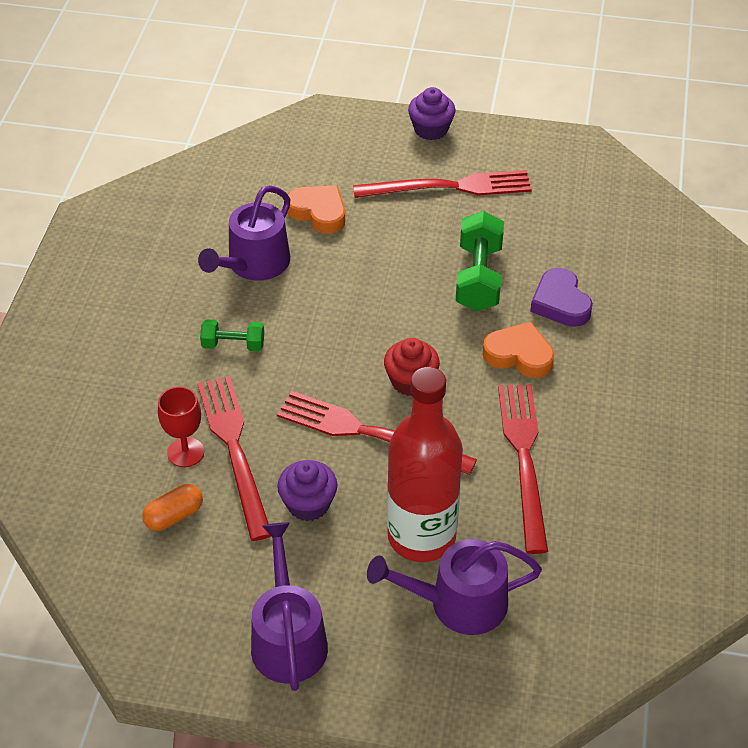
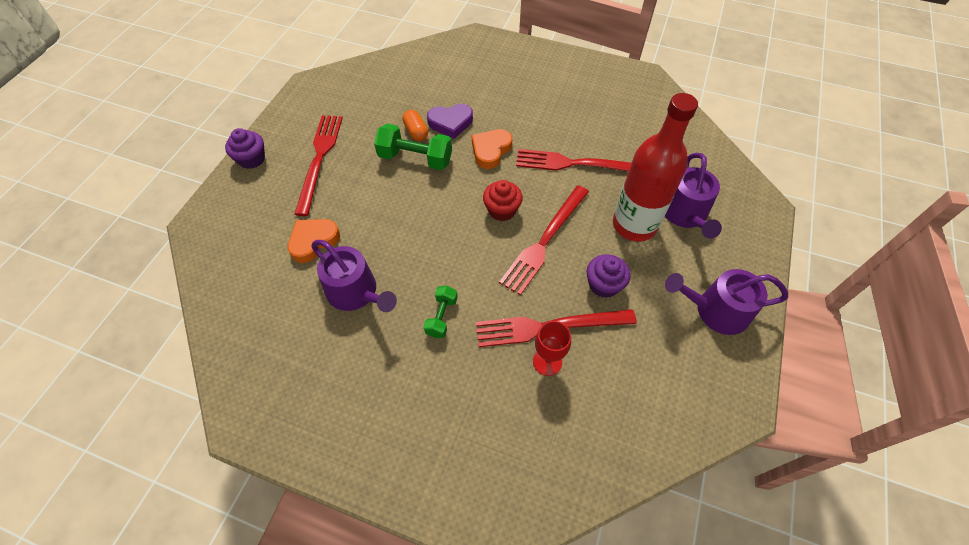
camera: 80 degrees left, 10 degrees up
(174, 516) = (609, 375): orange capsule -> orange capsule (416, 132)

